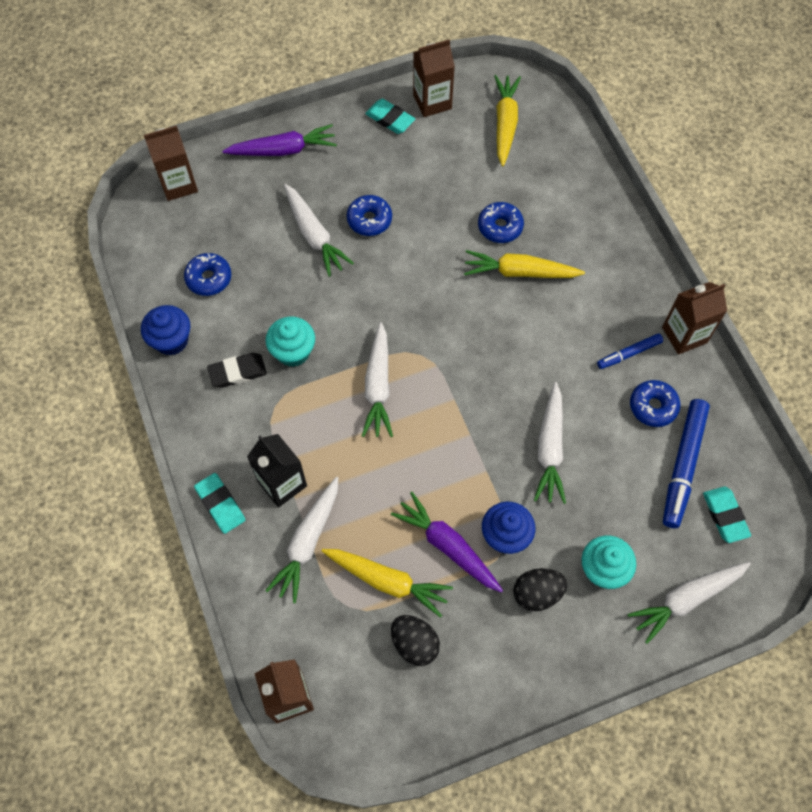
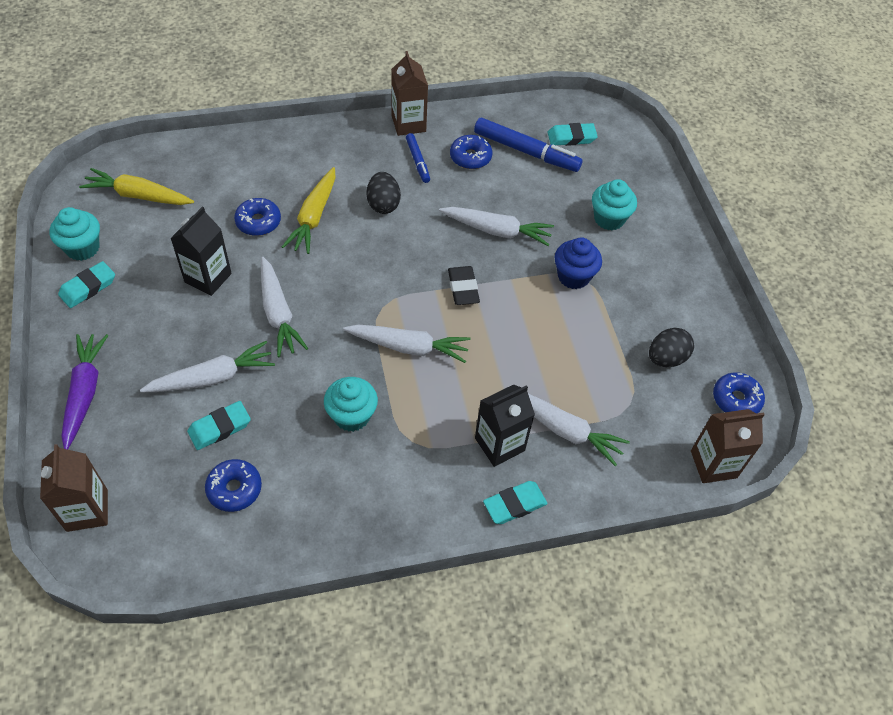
camera: 85 degrees left, 10 degrees down
(171, 340) = (306, 537): blue cupcake -> none
(237, 372) = (363, 472): black eraser -> black eraser (463, 288)
(265, 253) = (220, 428): none -> turquoise eraser
(369, 220) = (211, 325): blue donut -> blue donut (736, 399)
(387, 581) = (607, 370): yellow carrot -> none
(422, 203) = (208, 278): none -> black carton
(432, 102) = (82, 248): brown carton -> turquoise cupcake
(447, 546) = (579, 319): purple carrot -> none
(537, 593) = (626, 265): black egg -> black egg (383, 204)
(686, 599) = (637, 175): white carrot -> white carrot (278, 313)

